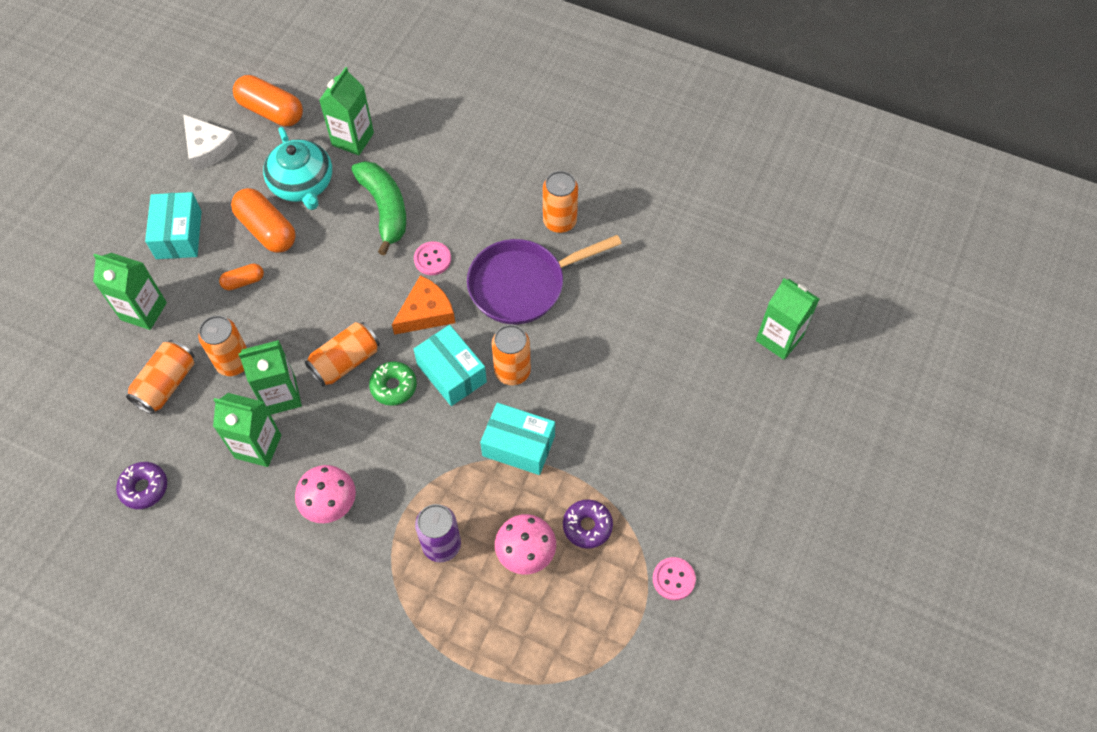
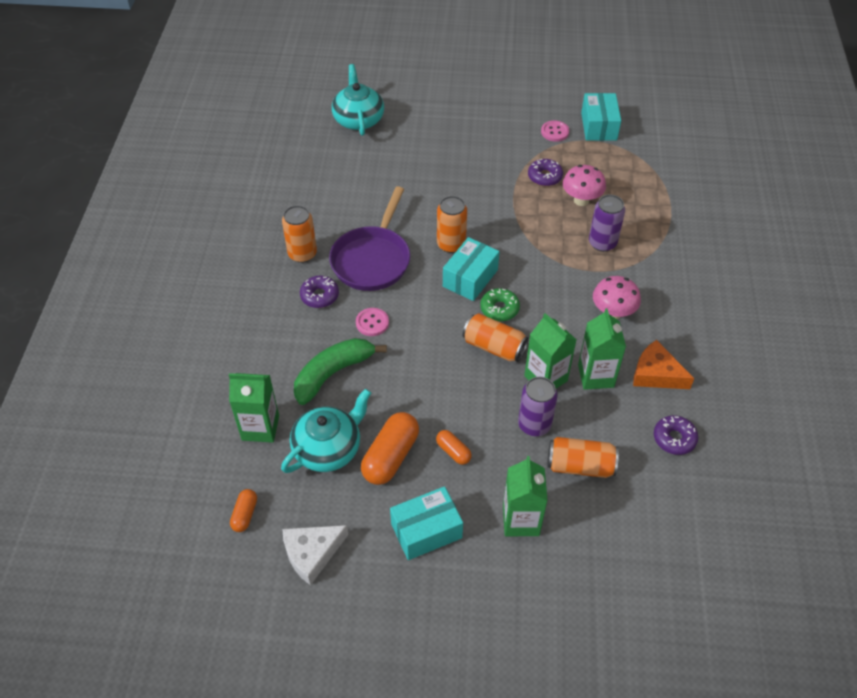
camera: 110 degrees left, 10 degrees down
(208, 148) = (312, 553): white cheese -> white cheese turned 150 degrees counterclockwise
(233, 362) = (534, 424): orange can -> purple can
(271, 111) = (245, 514): orange capsule -> orange capsule, size x0.53
(426, 312) = (425, 310): orange cheese -> orange cheese (656, 374)
(491, 222) = (319, 296): none -> purple donut
(518, 445) = (507, 225): turquoise box -> turquoise box (599, 126)
(522, 285) = (372, 259): purple pan -> purple pan turned 60 degrees clockwise
(779, 338) = (358, 119): green carton -> turquoise teapot

